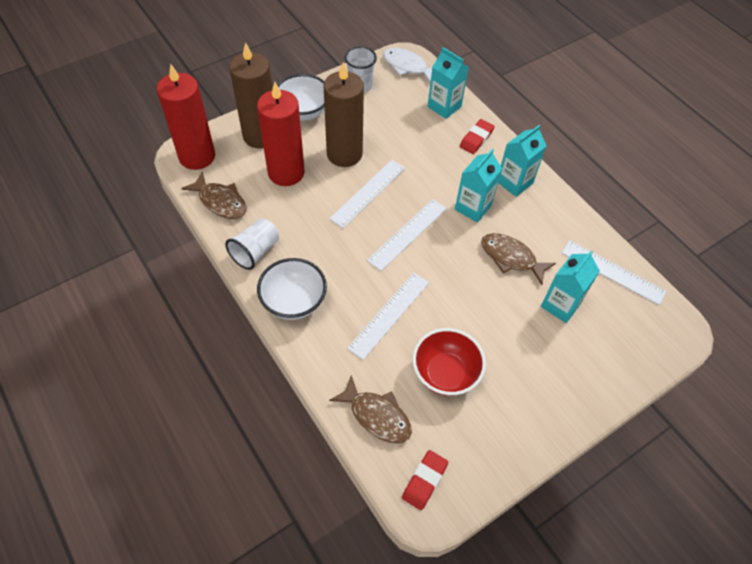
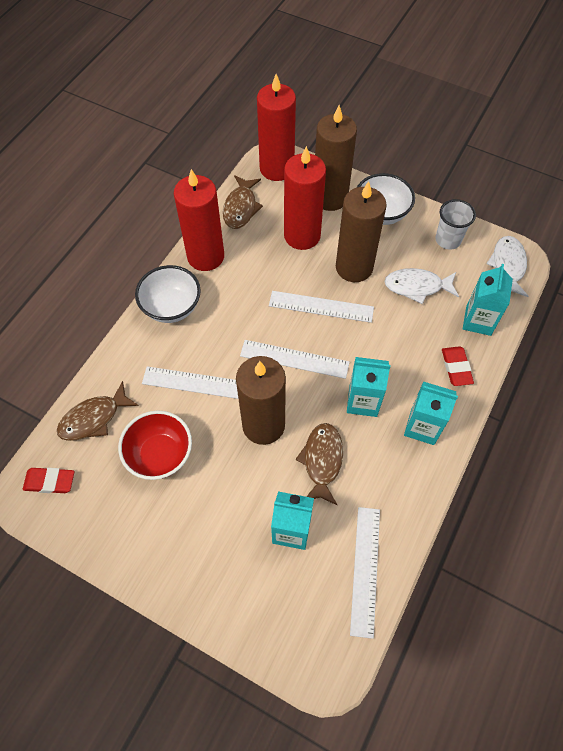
camera: 65 degrees right, 5 degrees up
(255, 251) = (205, 256): white cup -> red candle
(377, 416) = (94, 418): brown fish -> brown fish turned 45 degrees clockwise
(390, 125) = (417, 287): none -> white fish
(458, 283) = (263, 425): none -> brown candle
(476, 139) = (456, 368): red eraser -> red eraser turned 75 degrees clockwise

